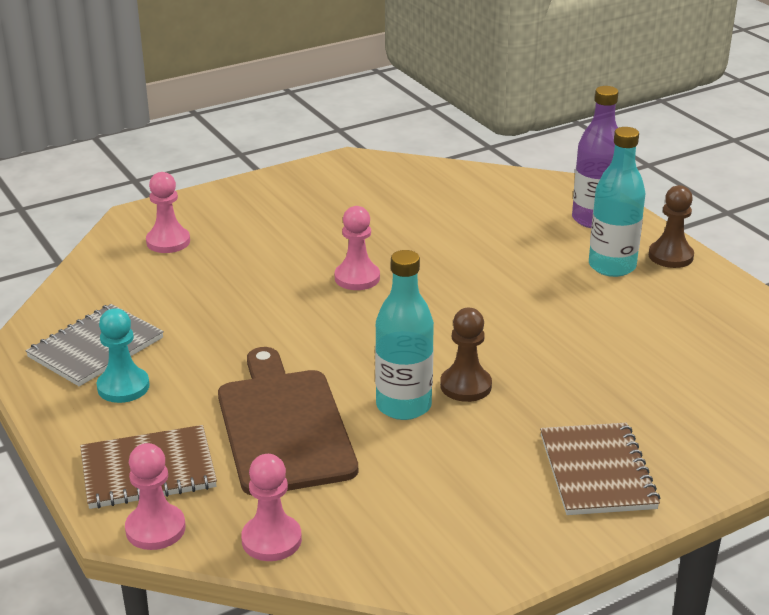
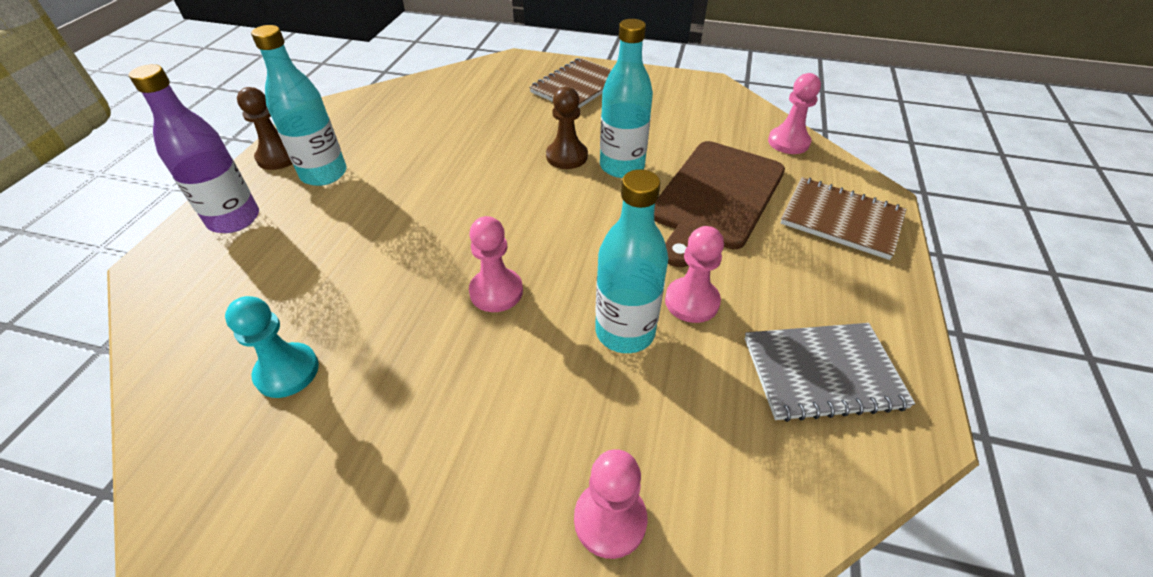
camera: 135 degrees left, 15 degrees up
(123, 387) = (819, 304): turquoise pawn -> turquoise pawn (287, 371)
(155, 529) = (859, 181): pink pawn -> pink pawn (692, 301)
(246, 302) = (625, 332): none -> turquoise bottle

